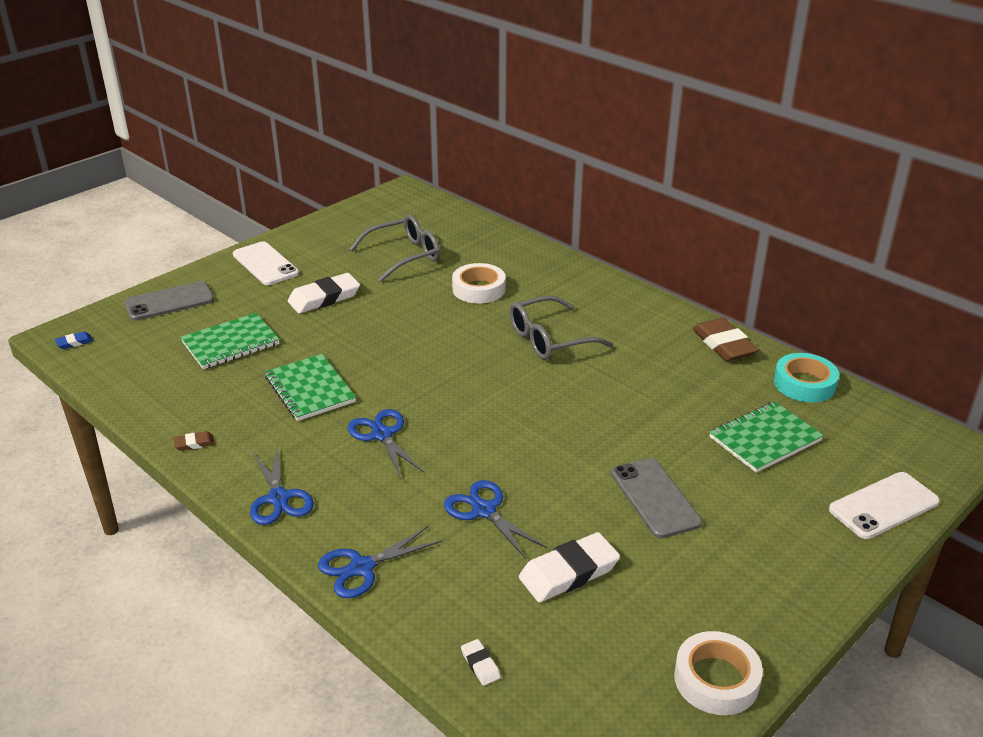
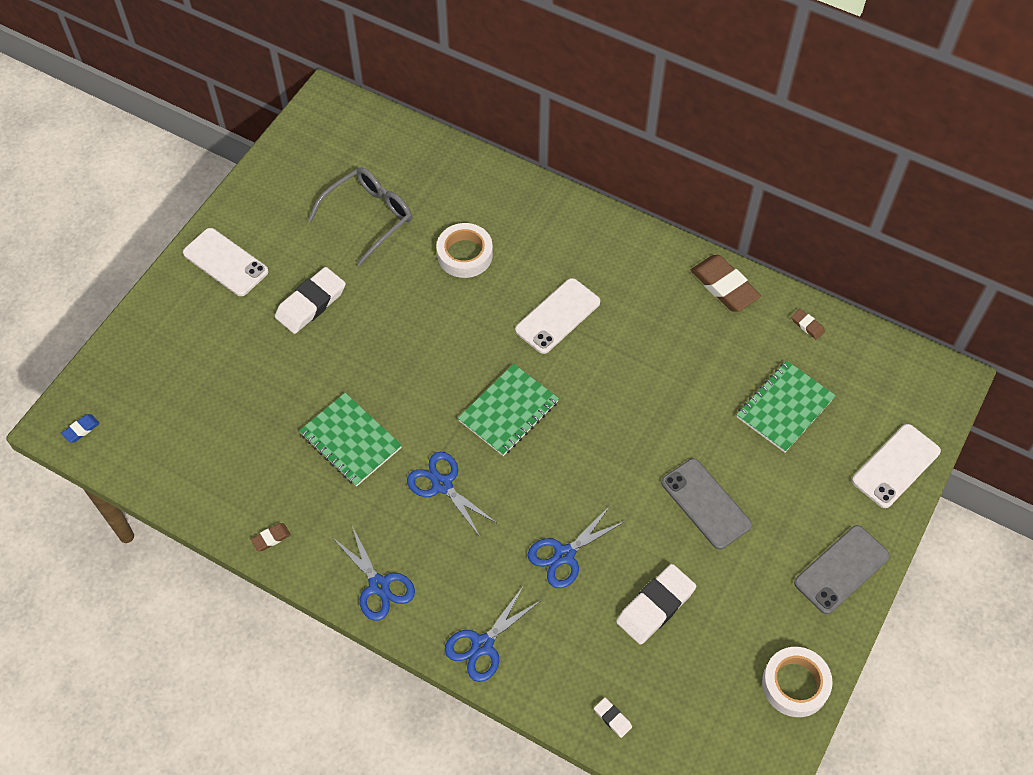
camera: 15 degrees left, 25 degrees up
(169, 302) = (150, 345): grey phone -> grey phone (841, 569)
(230, 343) = (243, 393): green notebook -> green notebook (508, 411)
(484, 510) = (564, 555): blue scissors -> blue scissors turned 75 degrees counterclockwise
(549, 339) = (557, 316): grey glasses -> white phone
(804, 384) = (807, 325): turquoise tape -> brown eraser

